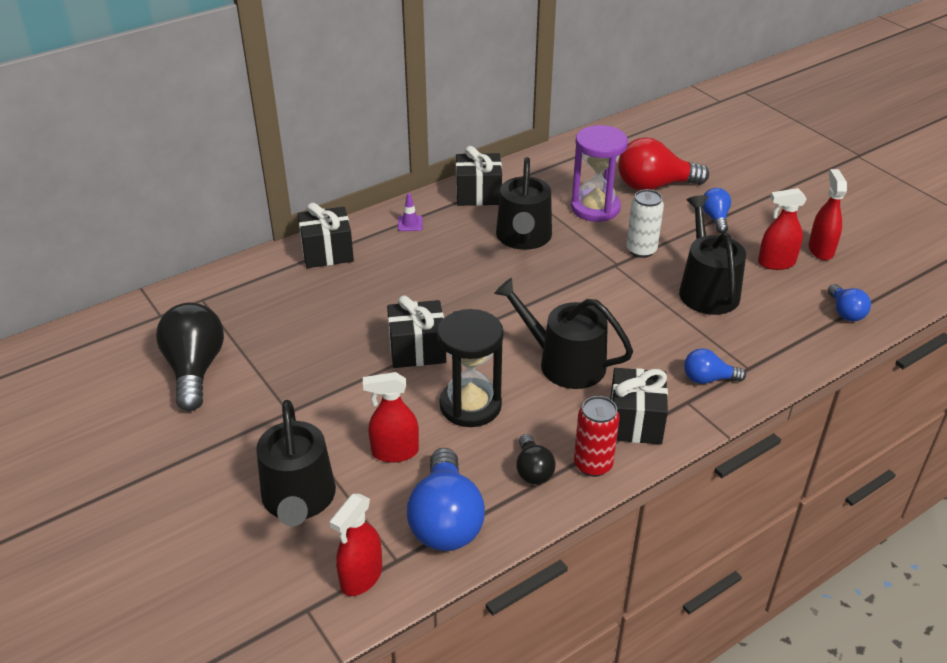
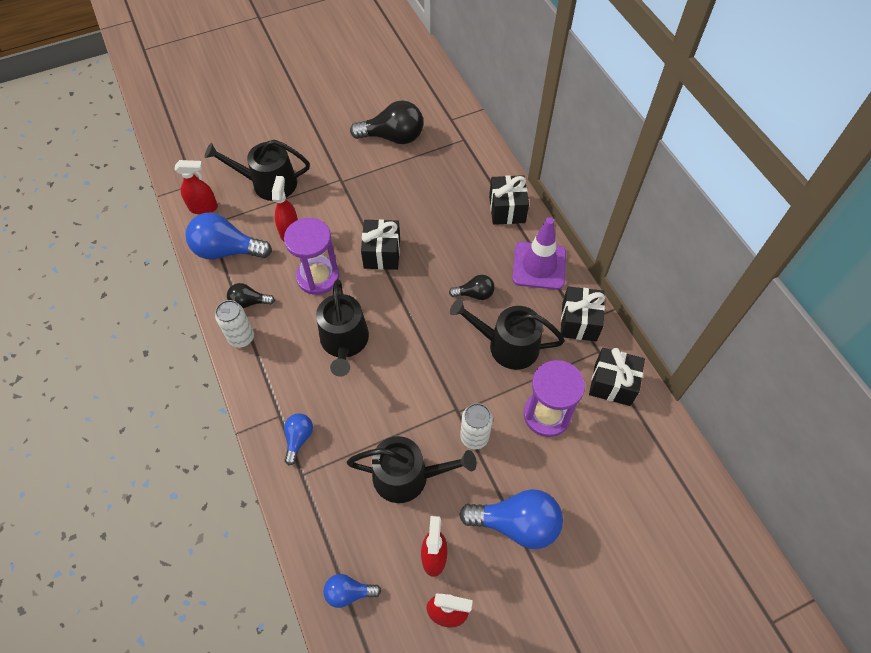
camera: 100 degrees right, 20 degrees up
(361, 577) = (203, 208): red spray bottle -> red spray bottle turned 135 degrees clockwise
(410, 223) = (539, 266): purple traffic cone -> purple traffic cone, size x2.49
(461, 266) = (474, 294): none -> black light bulb
(470, 405) = (318, 277): black hourglass -> purple hourglass
(564, 362) = (344, 342): black watering can -> black watering can turned 135 degrees clockwise
(593, 465) = (241, 338): red can -> white can
(635, 422) = (271, 374): black gift -> black gift (612, 384)
(654, 186) = (581, 481): red light bulb -> none
(715, 218) = (516, 524): blue light bulb -> blue light bulb, size x1.87

